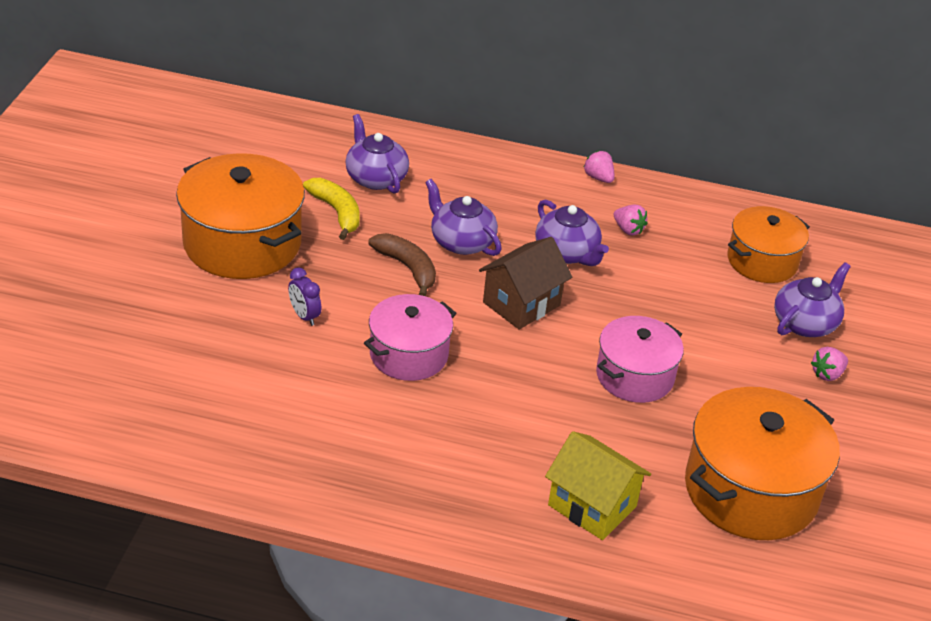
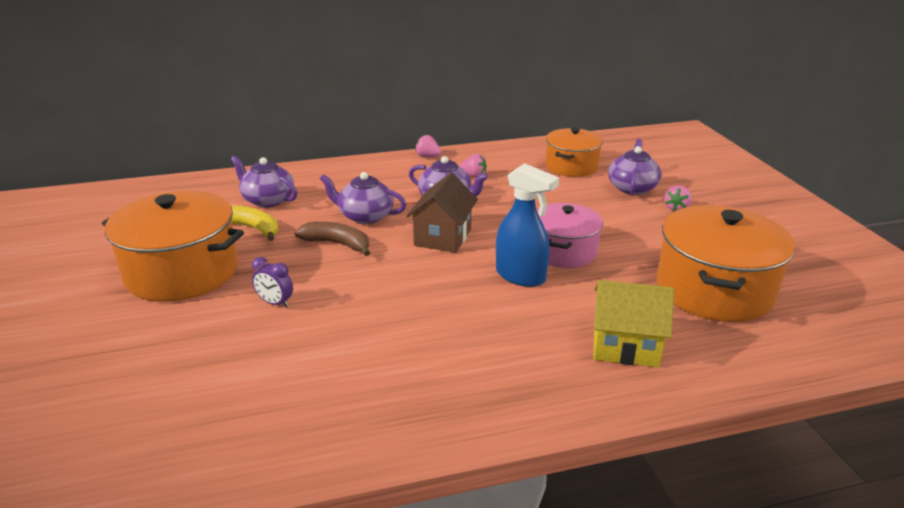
camera: 25 degrees left, 10 degrees down
(408, 354) = (386, 298): pink pot -> none
(561, 386) = (521, 276): none -> blue spray bottle

